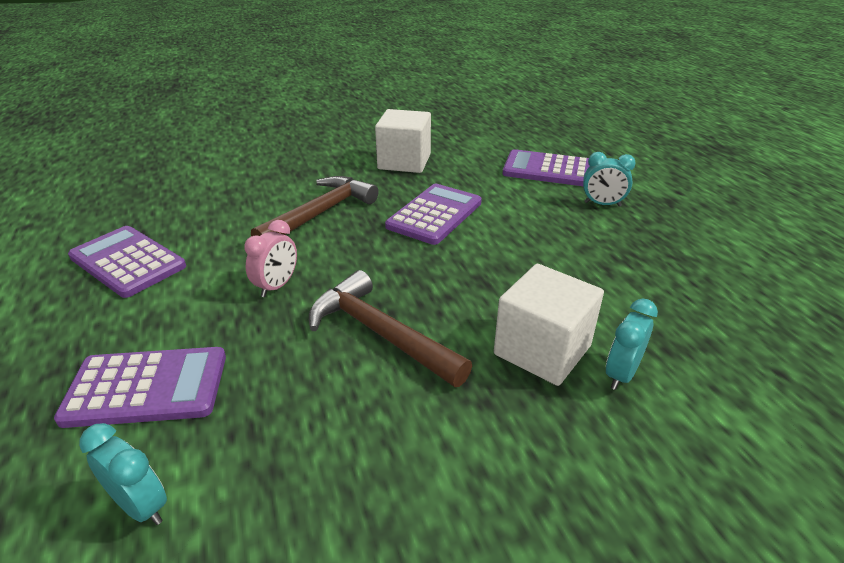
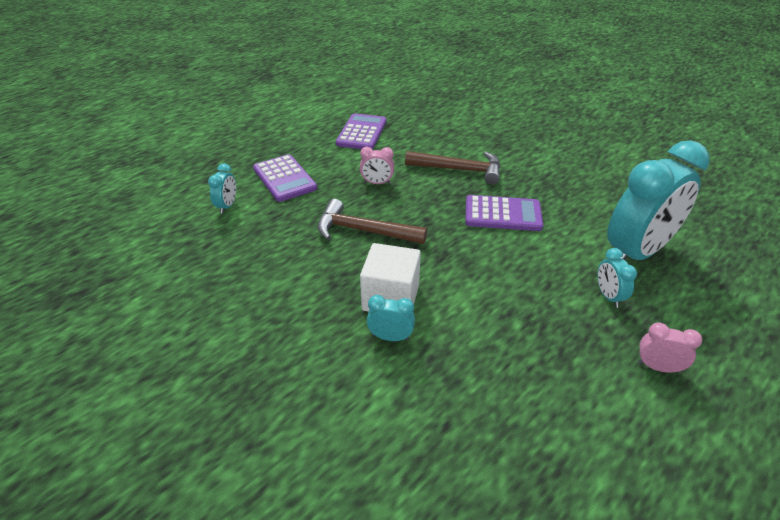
camera: 65 degrees right, 5 degrees up
(380, 333) = (363, 231): brown hammer -> brown hammer turned 90 degrees counterclockwise
(404, 162) = (563, 179): white cube -> none
(547, 169) = (637, 253): purple calculator -> turquoise clock
(703, 215) = (658, 367): none -> pink clock

